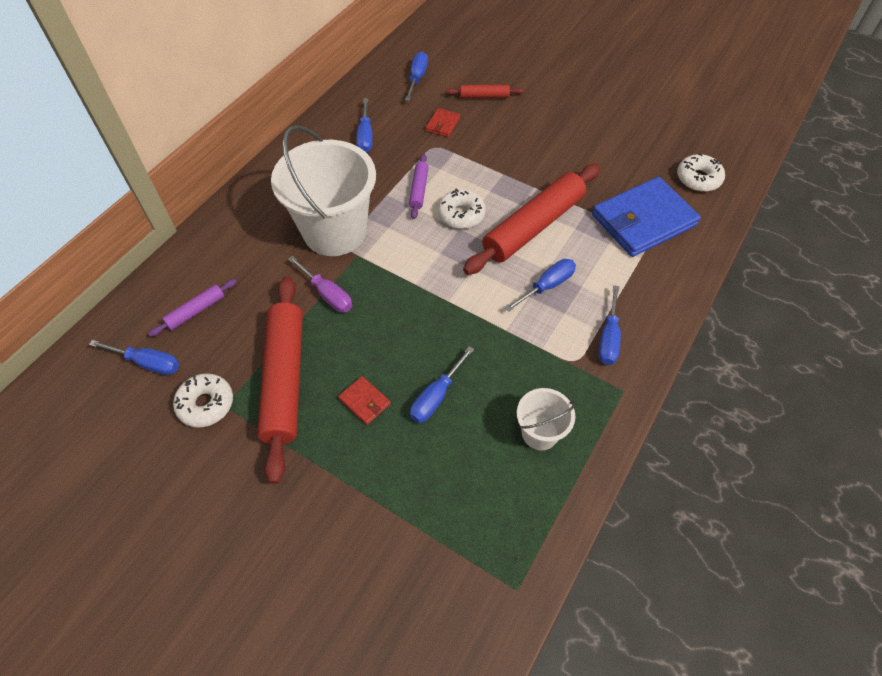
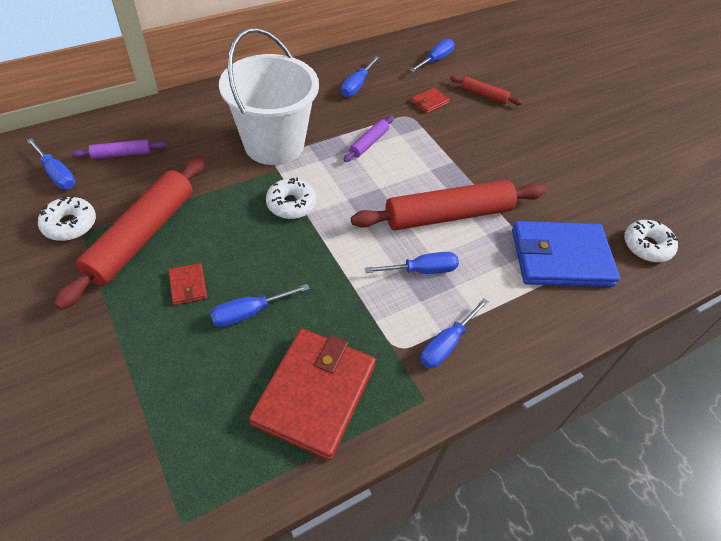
camera: 25 degrees right, 5 degrees down
(327, 294) = (229, 188): purple screwdriver -> none
(461, 214) = (390, 177): white donut -> white donut (291, 204)
(540, 433) = (315, 394): white bucket -> red wallet

